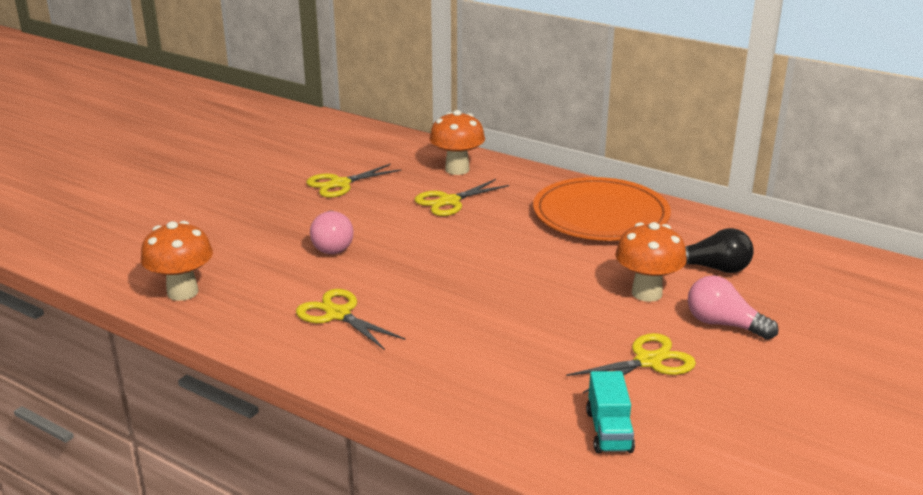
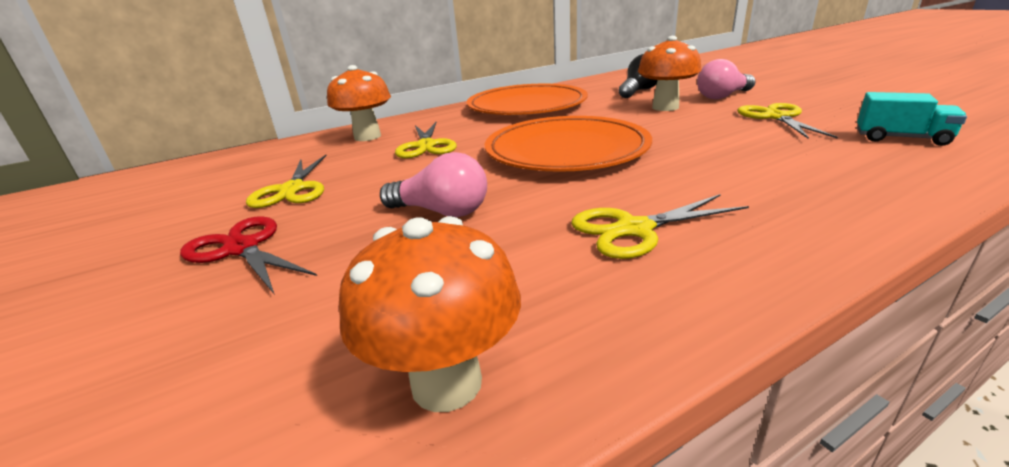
camera: 60 degrees left, 0 degrees up
(261, 203) = (242, 248): none -> red scissors
(473, 264) = (566, 150): none -> orange plate

